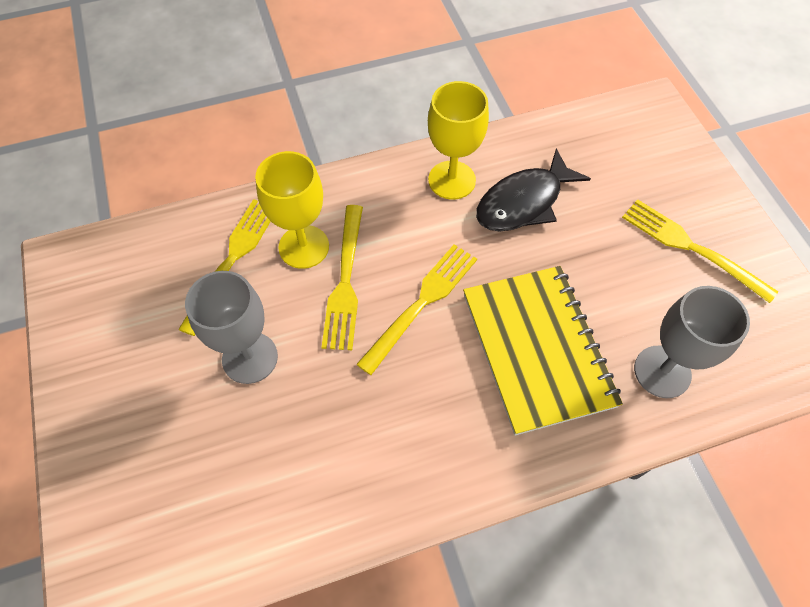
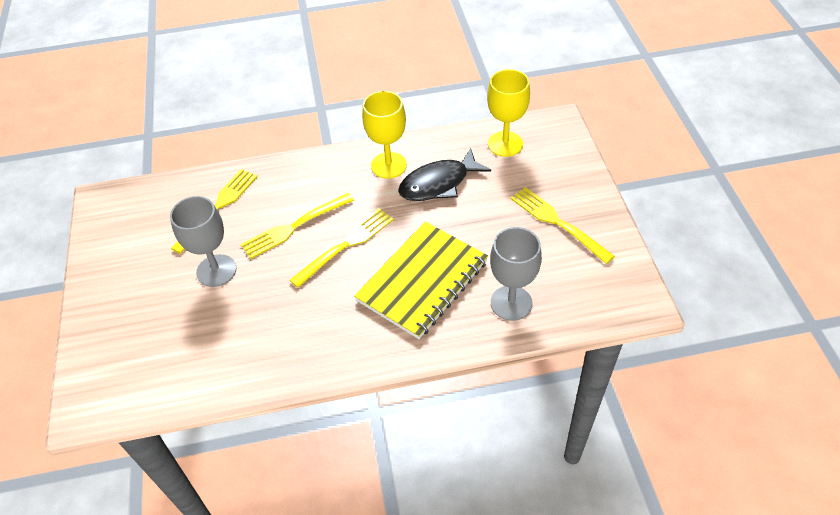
camera: 10 degrees right, 10 degrees down
(304, 247) = (270, 202): yellow goblet -> yellow goblet (505, 144)
(345, 281) = (294, 227): yellow fork -> yellow fork turned 45 degrees clockwise
(537, 349) = (422, 281): yellow notebook -> yellow notebook turned 45 degrees clockwise

